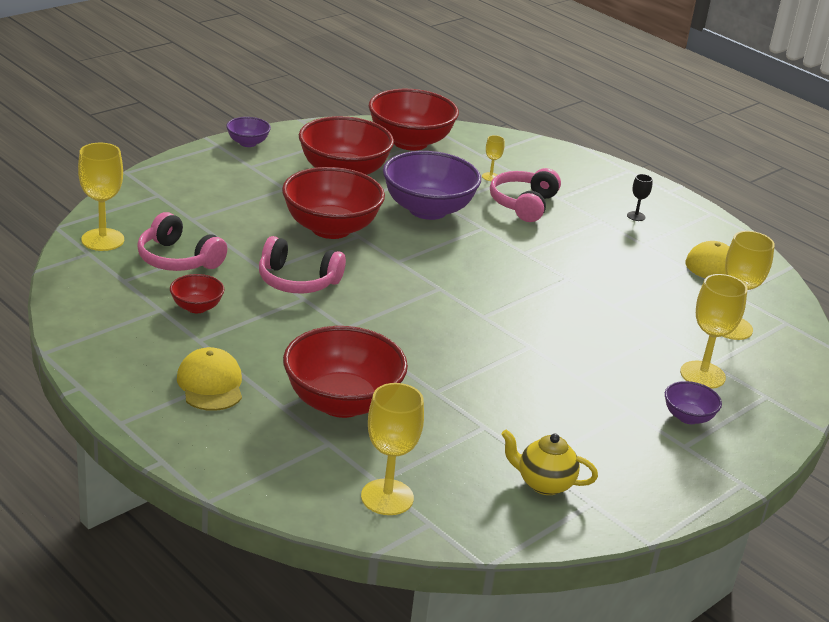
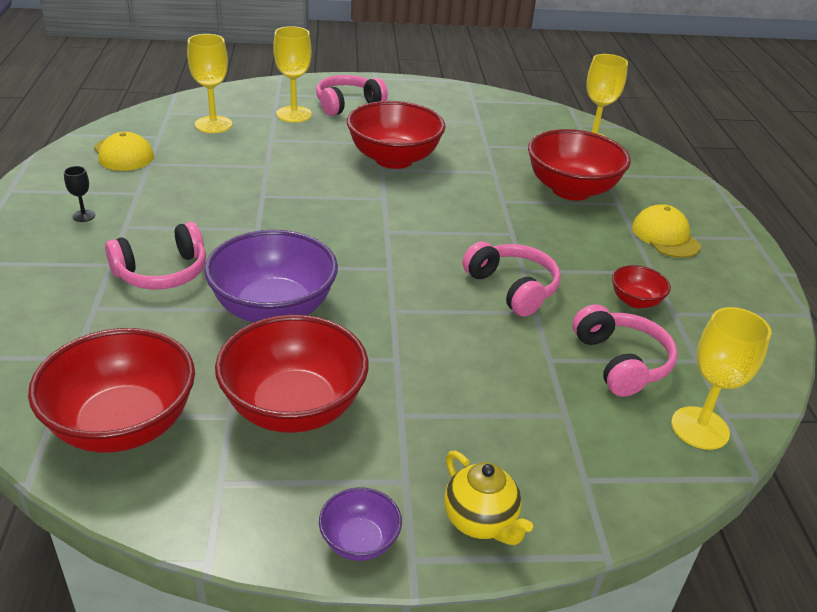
camera: 140 degrees left, 5 degrees up
(210, 384) = (665, 236): yellow cap -> yellow cap turned 135 degrees clockwise
(331, 228) = (412, 331): red bowl -> red bowl (394, 159)
(490, 177) = (128, 320): yellow goblet -> none
(544, 484) = (489, 114): yellow teapot -> yellow teapot (480, 521)
(688, 417) = (347, 104): purple bowl -> pink headphones

